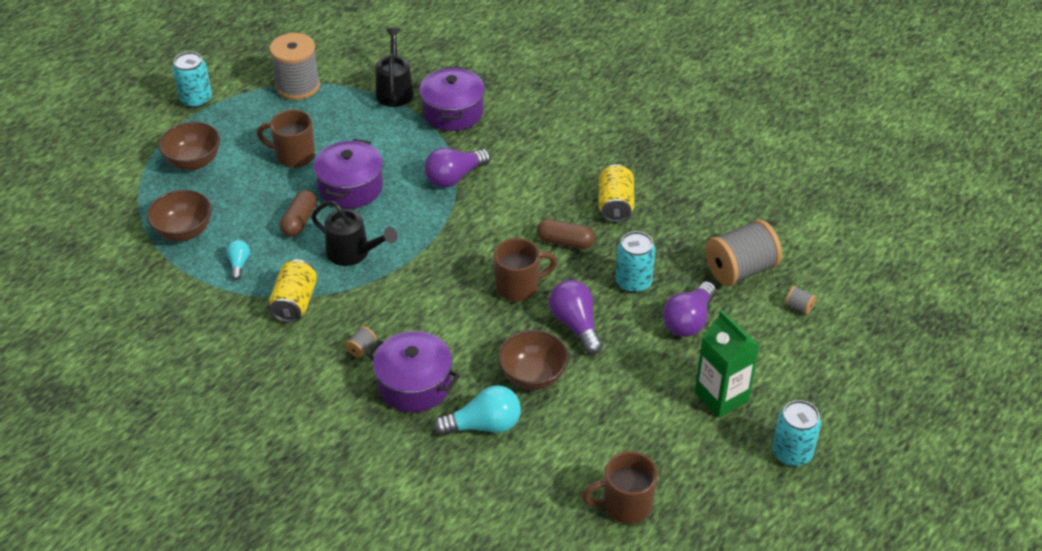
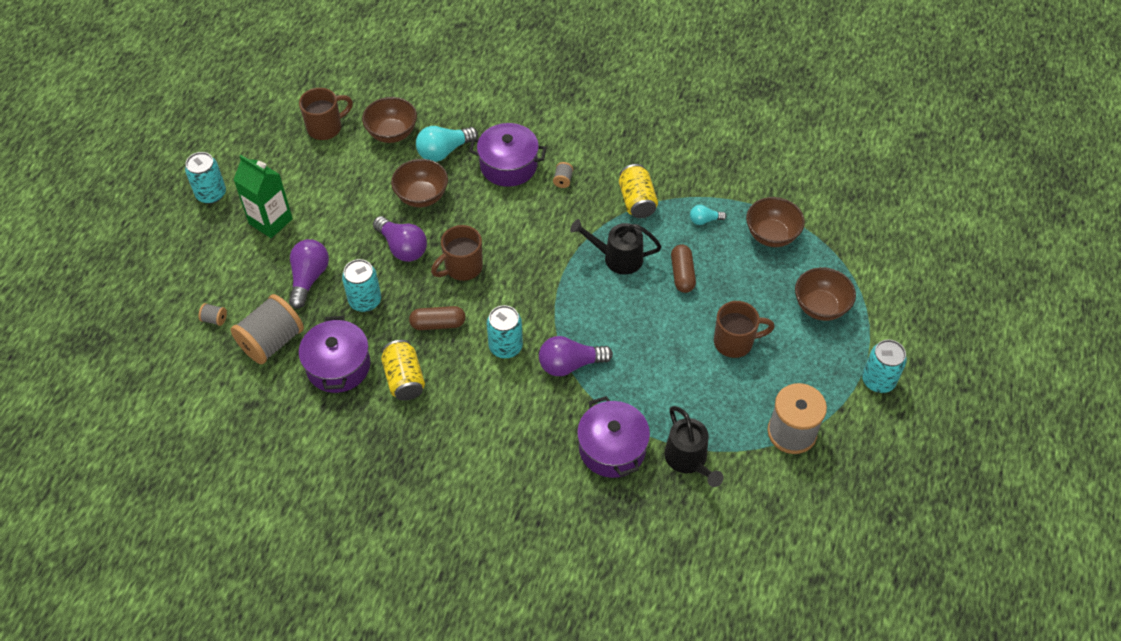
camera: 160 degrees right, 10 degrees up
(239, 264) = (704, 220): turquoise light bulb -> turquoise light bulb turned 105 degrees clockwise
(350, 187) = (660, 323): purple pot -> purple pot (338, 366)
(454, 177) = (570, 364): purple light bulb -> purple light bulb turned 135 degrees counterclockwise
(507, 206) = (505, 346): none -> turquoise can
(540, 470) = (392, 133): none -> brown bowl

